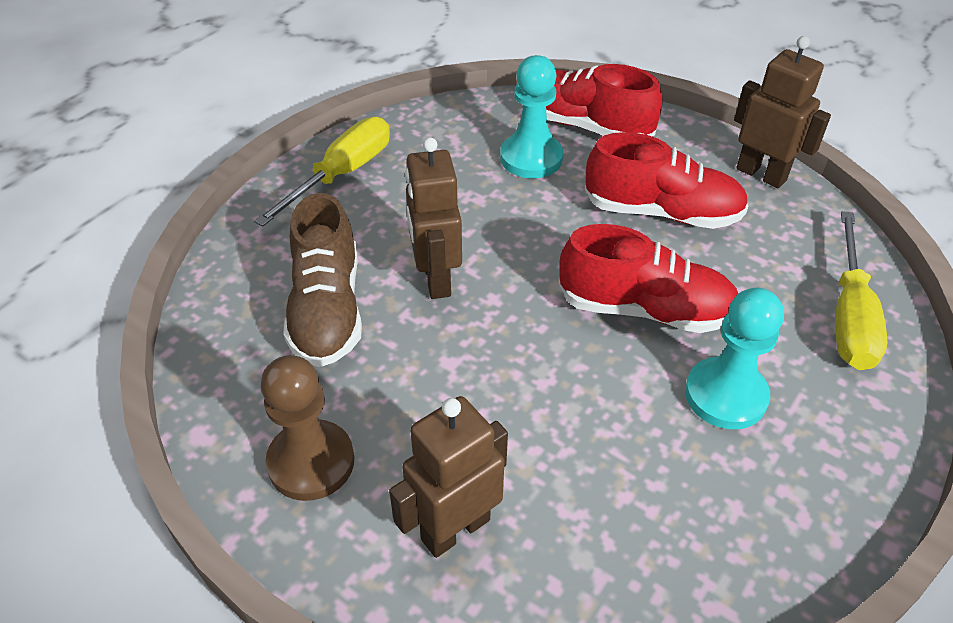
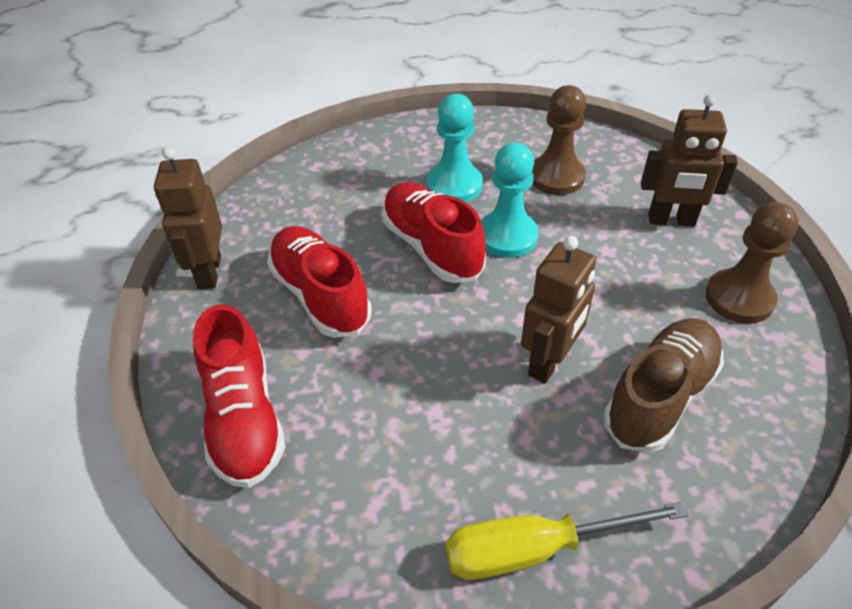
camera: 135 degrees left, 0 degrees up
(531, 158) = (339, 420): turquoise pawn -> turquoise pawn (507, 236)
(645, 499) = (556, 177): none -> brown pawn
(849, 316) = (328, 173): yellow screwdriver -> none

